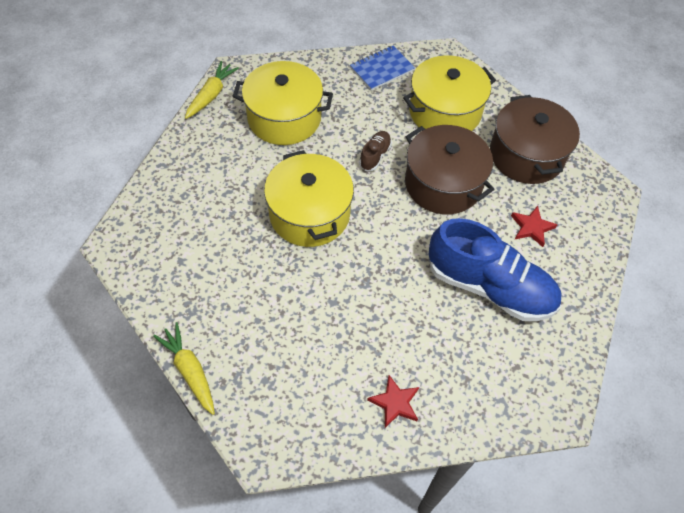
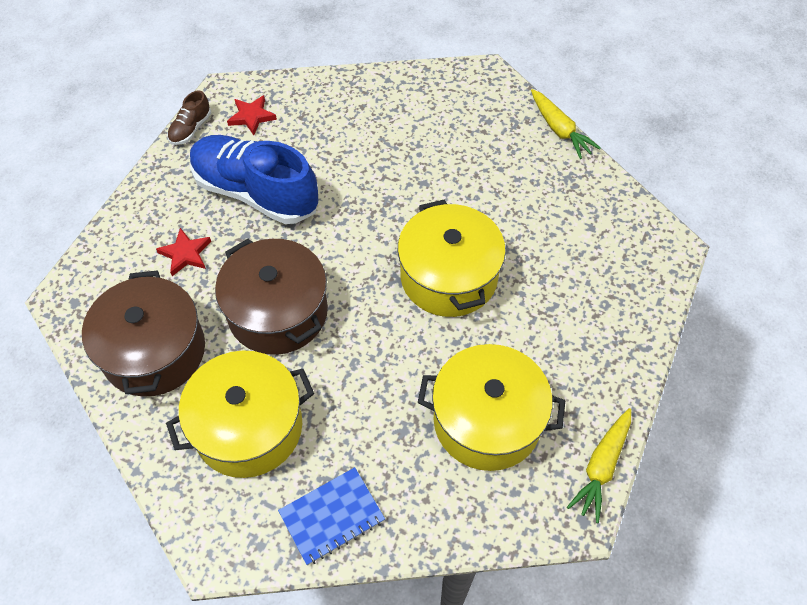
camera: 175 degrees left, 0 degrees up
(375, 156) = (361, 355): brown shoe -> brown shoe (191, 129)
(395, 403) = (370, 102): red star -> red star (252, 116)

